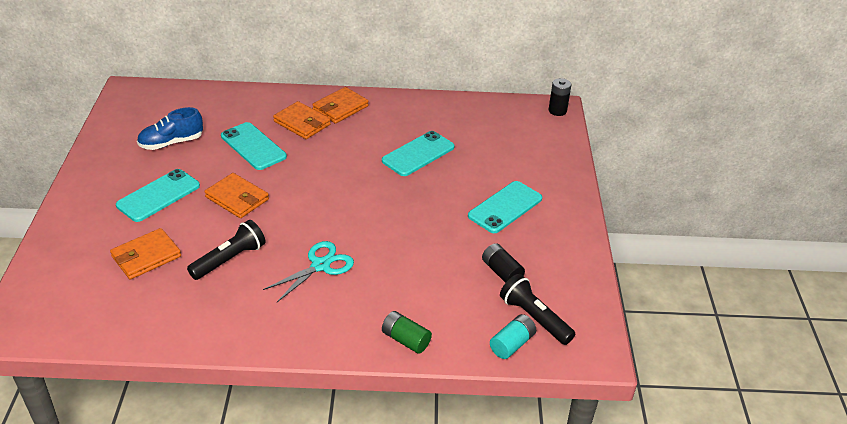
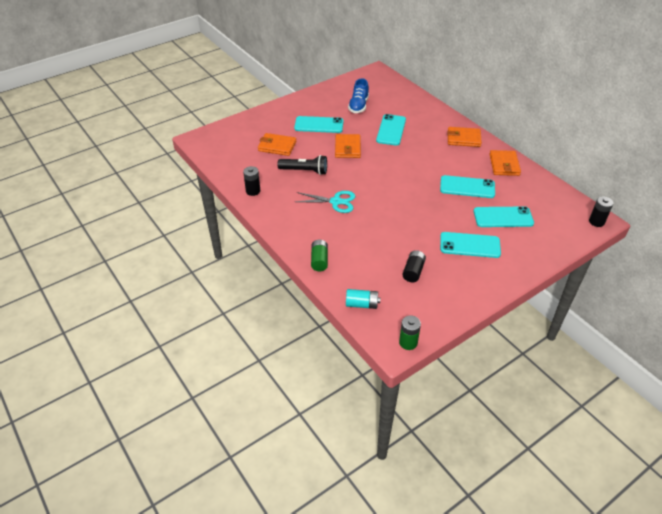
camera: 55 degrees right, 5 degrees up
(171, 143) = (358, 106): blue shoe -> blue shoe turned 105 degrees counterclockwise
(205, 331) = (253, 191): none -> black battery
(302, 123) = (431, 134): orange wallet -> orange wallet (504, 165)
(489, 160) = (503, 217): none -> turquoise phone
(534, 318) = (392, 304): black flashlight -> none
(600, 340) = (408, 342): none -> green battery

